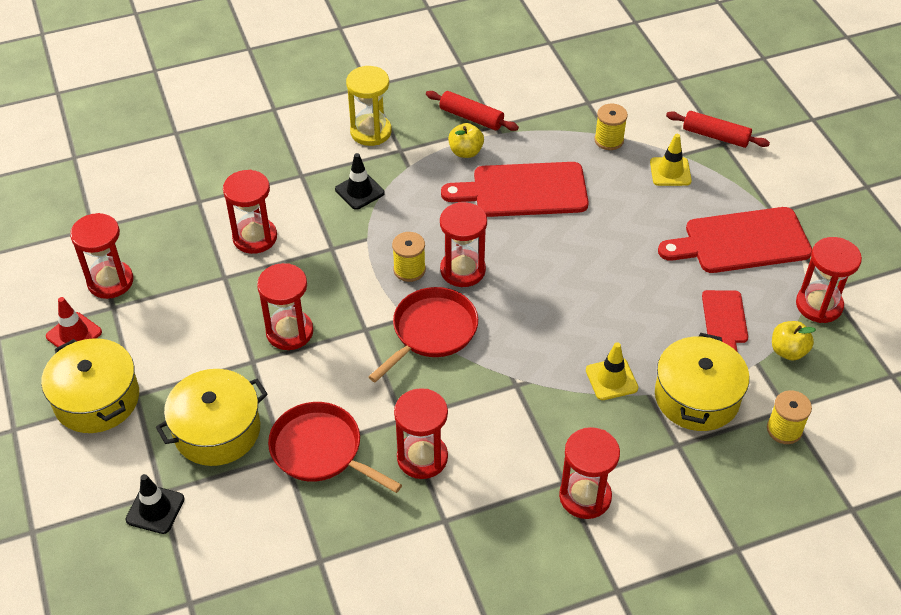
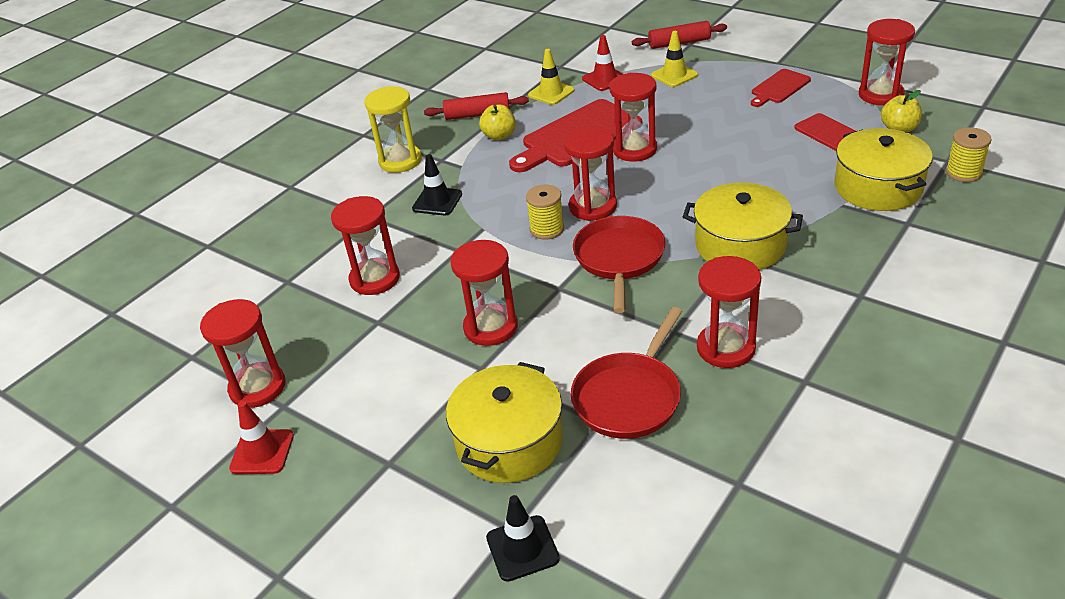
camera: 30 degrees left, 10 degrees down
(96, 399) = (348, 492): yellow pot -> yellow pot (740, 245)
(320, 450) = (629, 397): red pan -> red pan turned 60 degrees counterclockwise
(585, 496) = (890, 295): red hourglass -> red hourglass (634, 149)
(609, 140) = (605, 79): yellow spool -> red traffic cone
(611, 379) = (802, 211): yellow traffic cone -> yellow traffic cone (551, 93)
(741, 242) = (779, 88): red cutting board -> red cutting board, size x0.54

